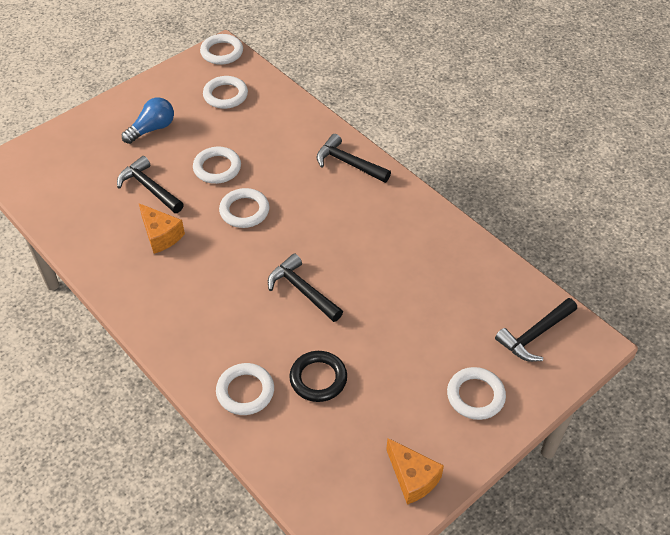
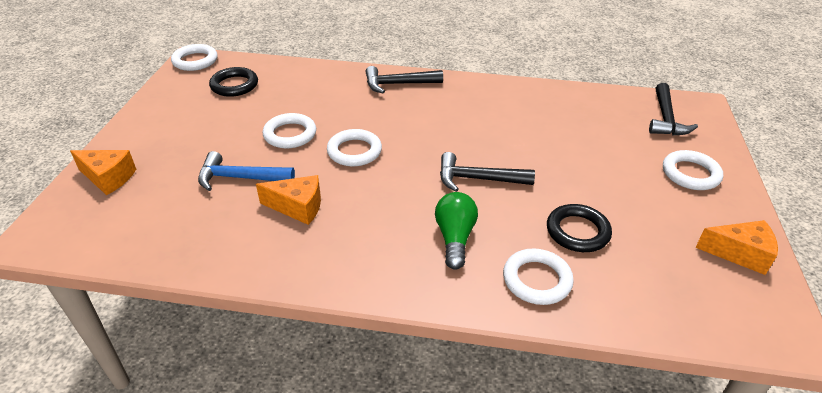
camera: 40 degrees left, 10 degrees down
(75, 139) = (108, 178): none -> orange cheese
(149, 188) = (240, 178): black hammer -> blue hammer
(152, 129) = (188, 135): blue light bulb -> none
(225, 95) = (234, 85): white ring -> black ring
(231, 325) = (455, 238): none -> green light bulb

